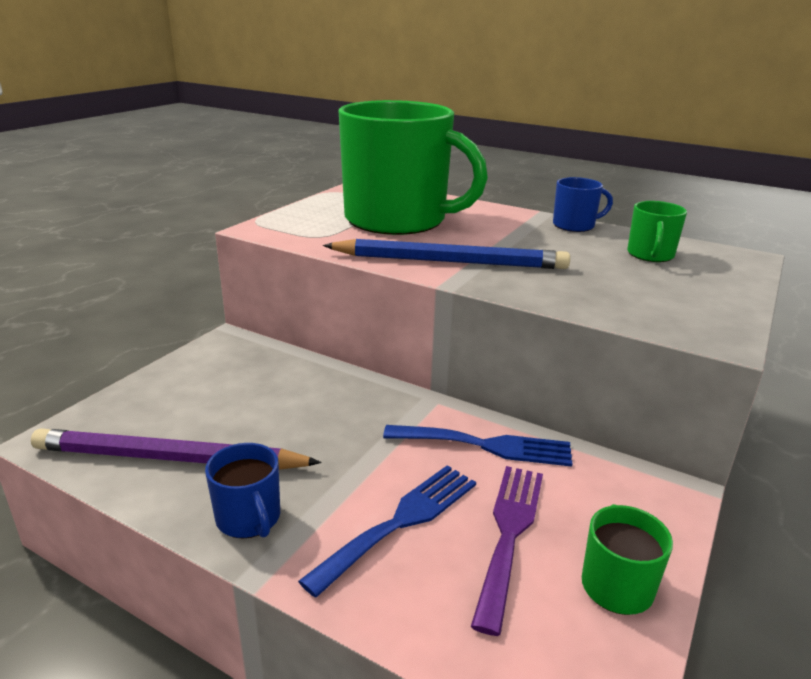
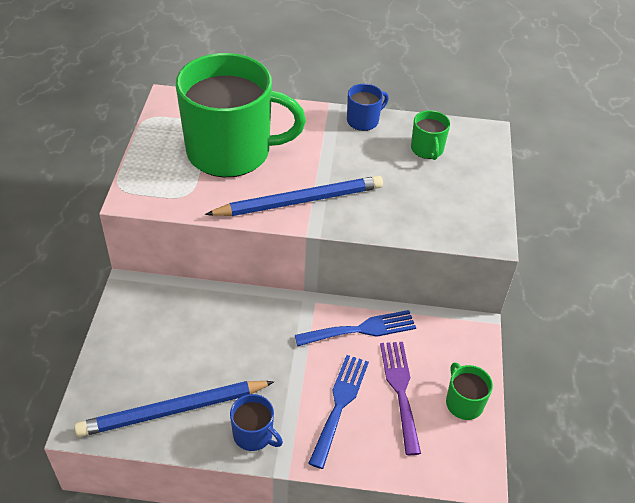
camera: 25 degrees left, 20 degrees up
(170, 458) = (173, 410): purple pencil -> blue pencil

